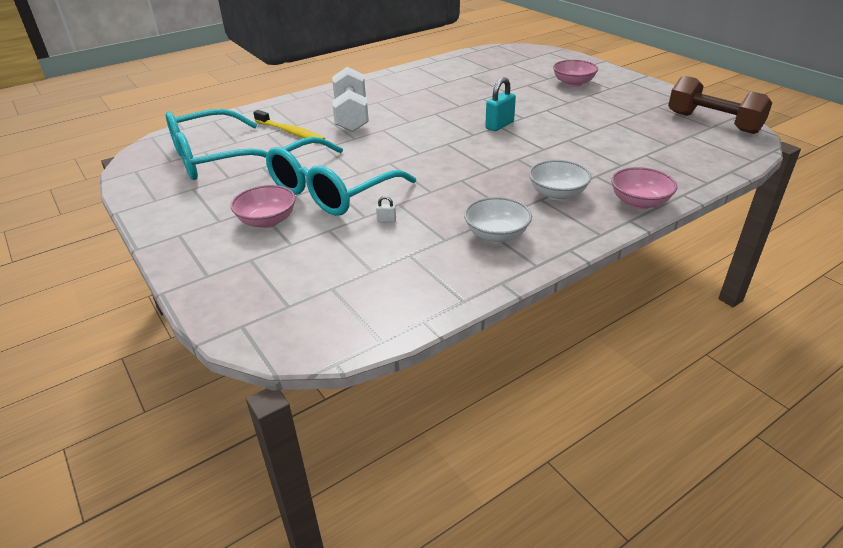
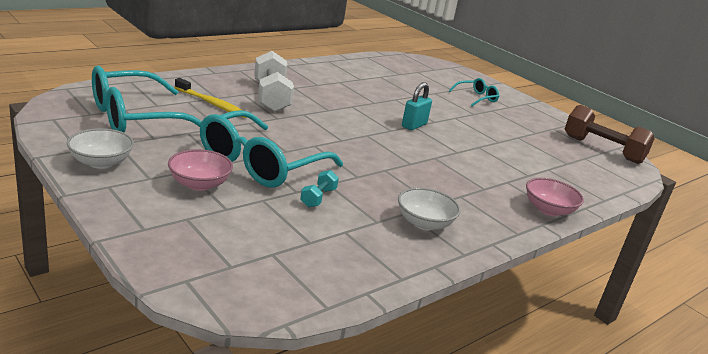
camera: 10 degrees left, 10 degrees down
(386, 220) = (318, 198): white padlock -> turquoise dumbbell
(557, 194) = (475, 193): white bowl -> white bowl (101, 162)
(573, 83) = (476, 98): pink bowl -> turquoise glasses

